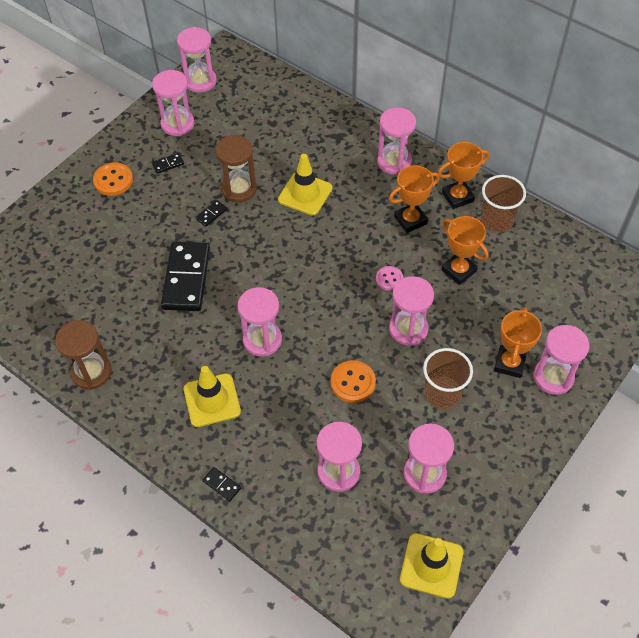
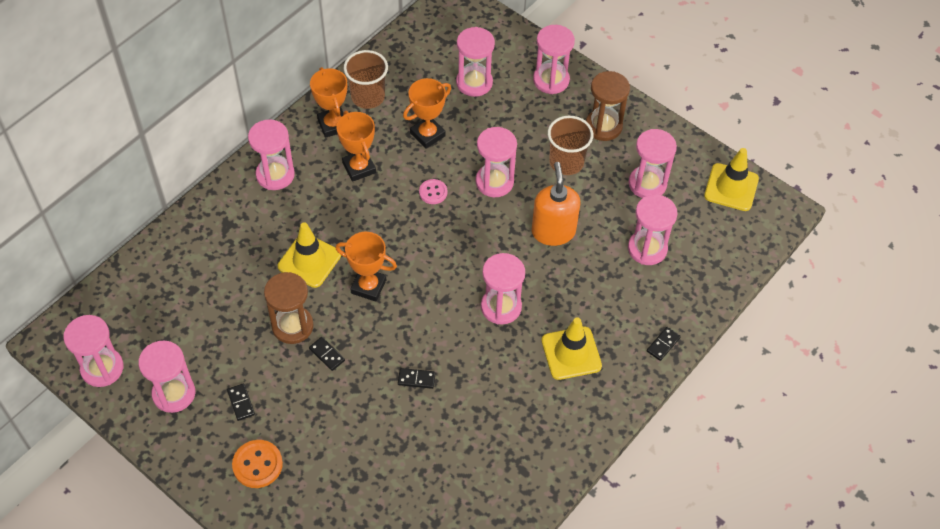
camera: 90 degrees left, 0 degrees up
(91, 372) = (535, 471): brown hourglass -> brown hourglass (603, 126)
(186, 278) = (416, 379): black domino -> black domino, size x0.41
(353, 382) = (553, 231): orange button -> orange soap dispenser
(509, 363) = (536, 109): orange trophy -> orange trophy (368, 286)
(534, 306) = (474, 83): none -> pink hourglass

